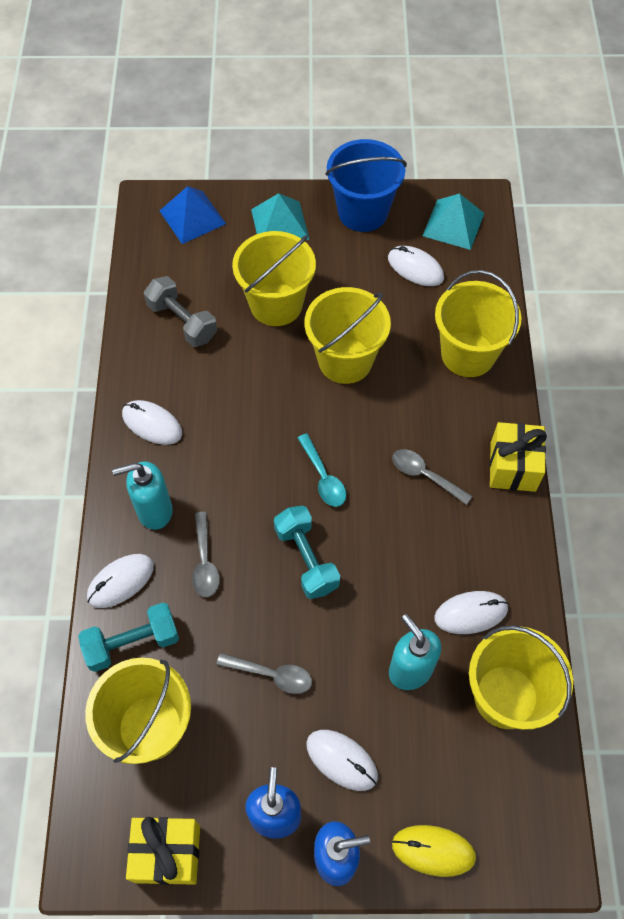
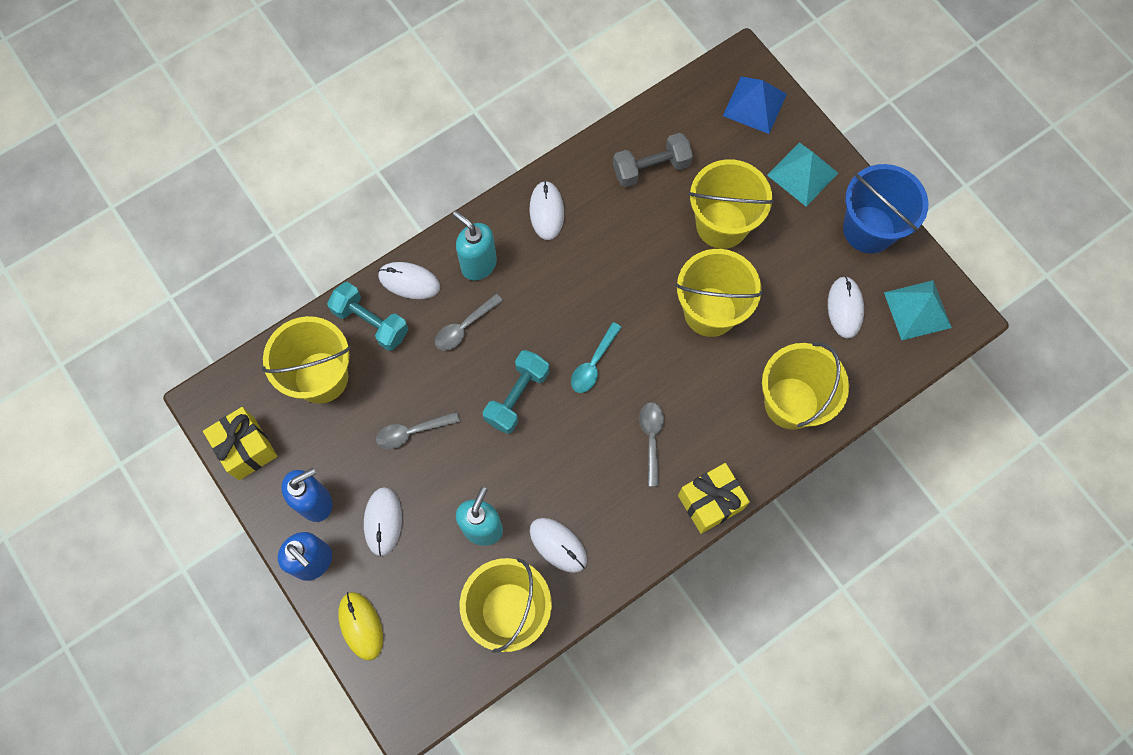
camera: 55 degrees right, 10 degrees up
(182, 321) = (651, 168): grey dumbbell -> grey dumbbell turned 60 degrees clockwise
(271, 675) = (412, 432): grey spoon -> grey spoon turned 90 degrees clockwise

